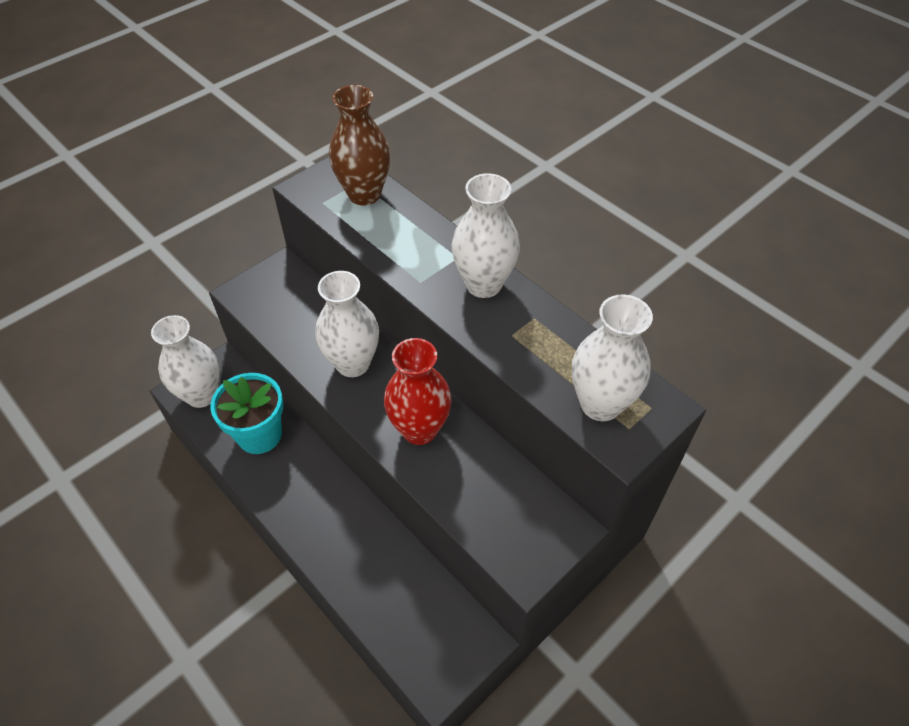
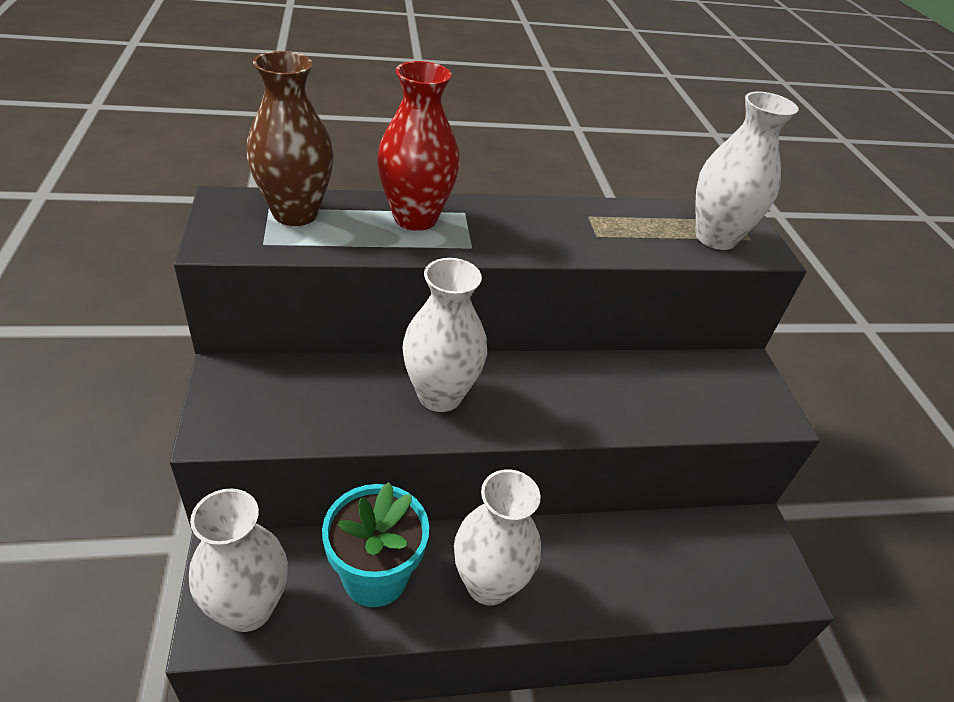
camera: 60 degrees left, 10 degrees down
(419, 429) = (572, 395): red vase -> red vase (415, 218)
(483, 284) = (518, 217): white vase -> white vase (488, 584)

